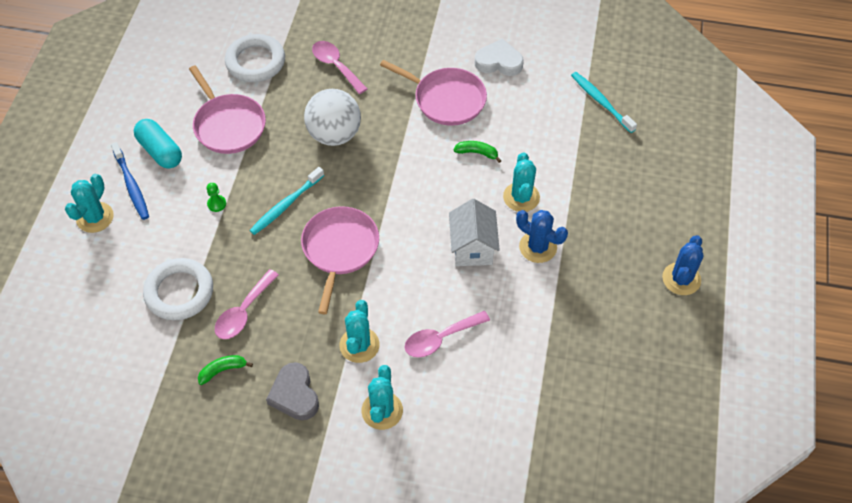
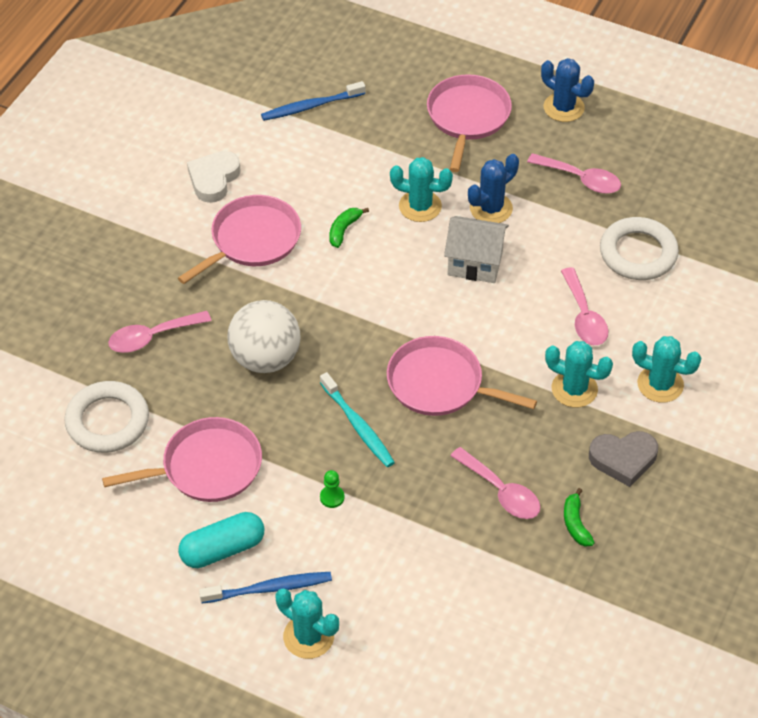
camera: 75 degrees left, 5 degrees down
(179, 292) = (454, 554): white ring -> white ring (638, 253)
(598, 308) = (581, 179): none -> pink spoon
(601, 102) = (311, 106): turquoise toothbrush -> blue toothbrush
(636, 209) = (467, 117): none -> pink pan

